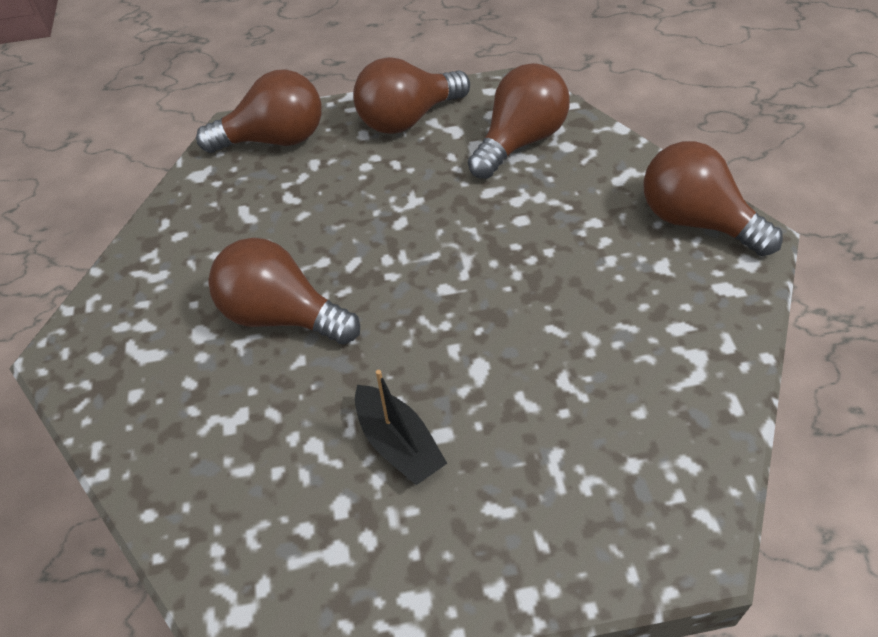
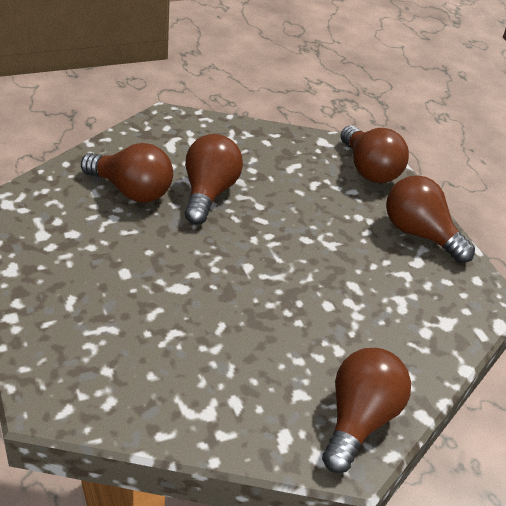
camera: 70 degrees right, 10 degrees down
(398, 444) = (116, 253): black boat -> none
(520, 141) = (419, 301): brown light bulb -> brown light bulb (131, 191)

